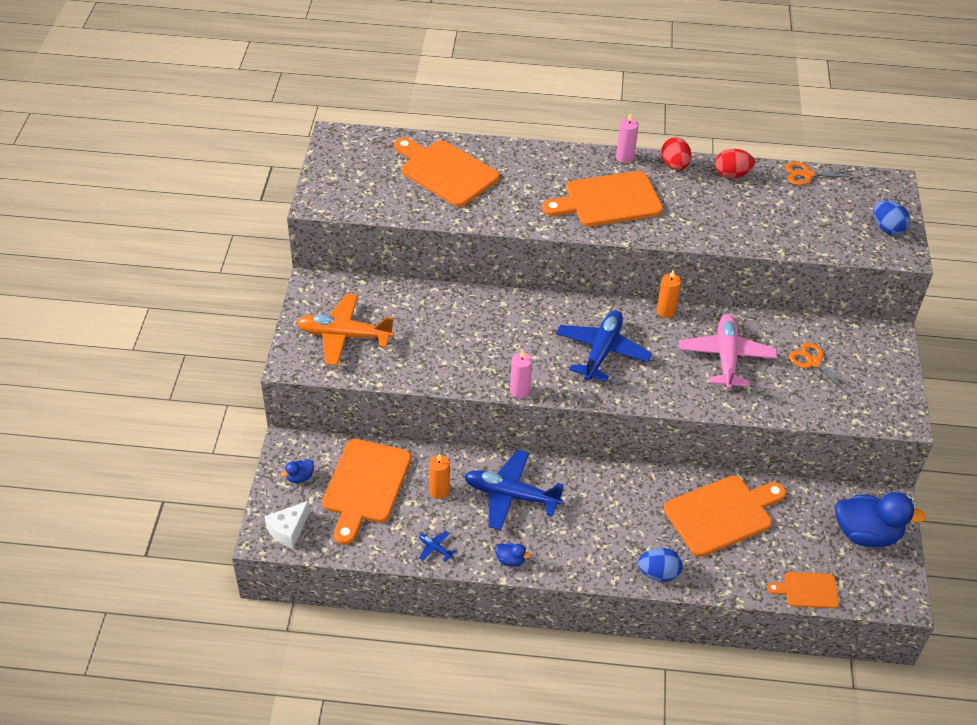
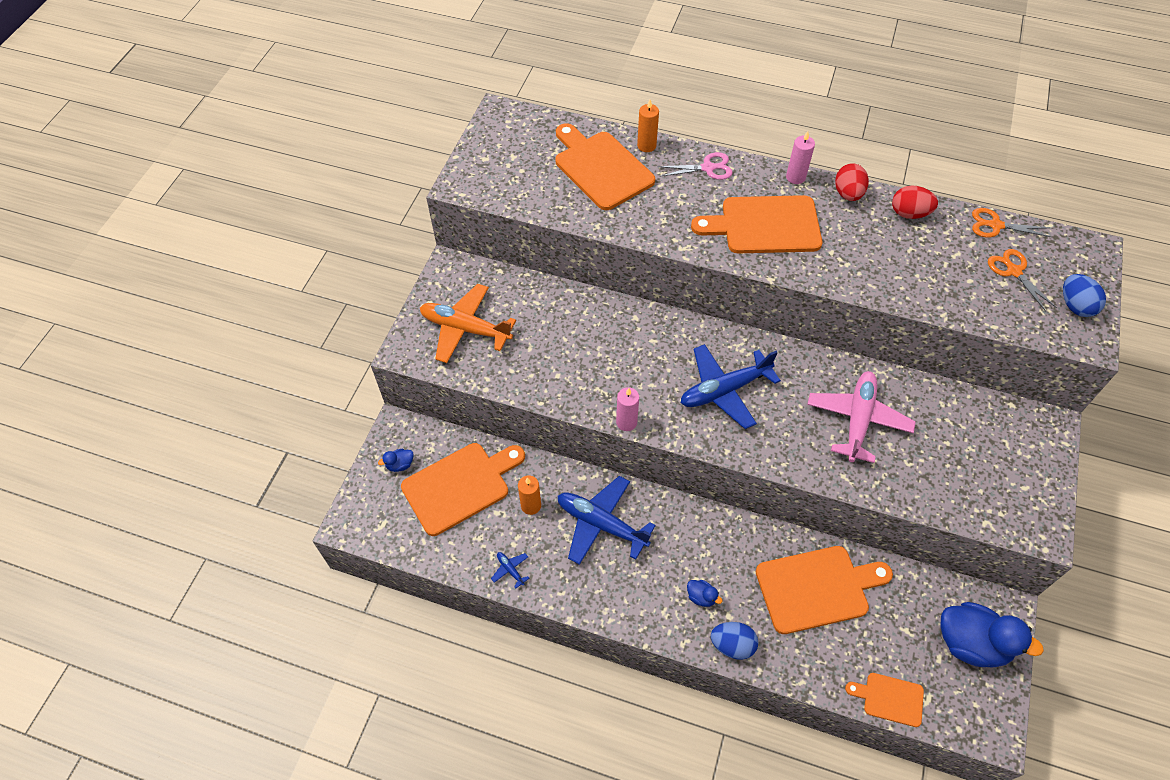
camera: 15 degrees right, 10 degrees up
(288, 530) = (373, 521): white cheese -> none
(365, 486) = (460, 486): orange cutting board -> orange cutting board turned 150 degrees counterclockwise
(510, 560) = (582, 598): blue duck -> blue duck (701, 597)
(544, 160) = (708, 168): none -> pink scissors
(602, 351) = (724, 390): blue plane -> blue plane turned 150 degrees counterclockwise
(665, 311) = (804, 354): orange candle -> orange candle (646, 146)
(813, 362) = (954, 442): orange scissors -> orange scissors (1013, 271)

